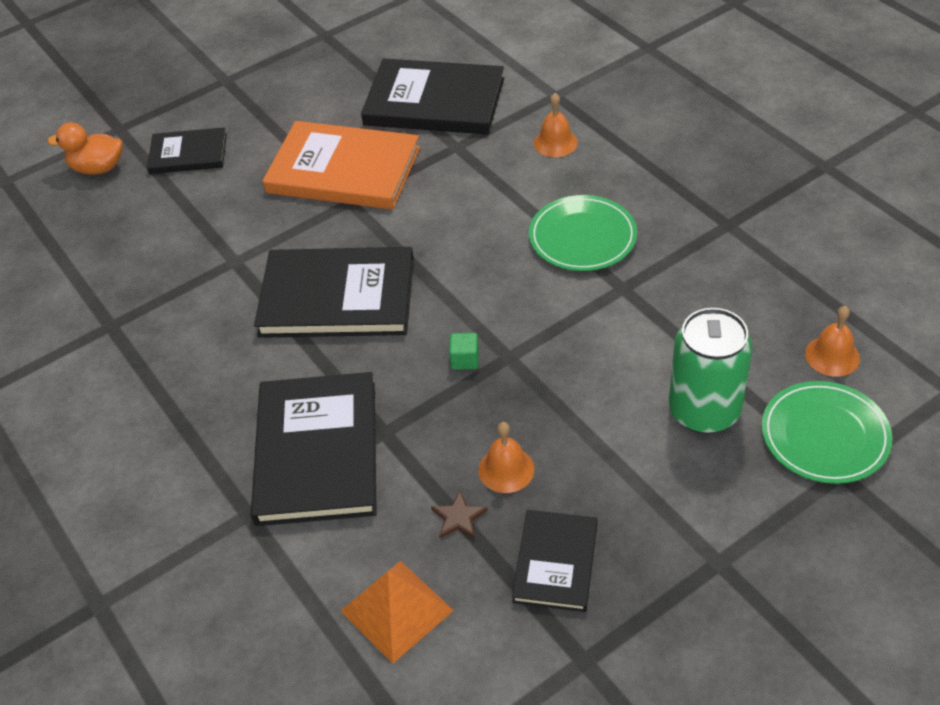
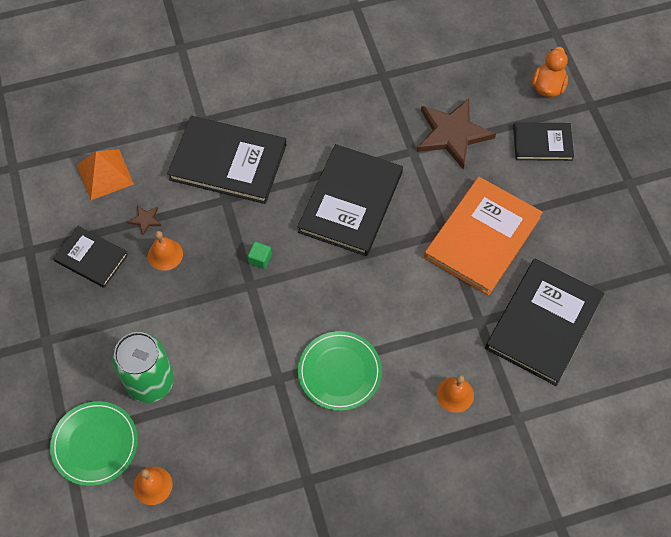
camera: 105 degrees right, 15 degrees up
(188, 154) = (542, 143): black book -> black book turned 75 degrees clockwise
(196, 231) = (452, 134): none -> brown star

